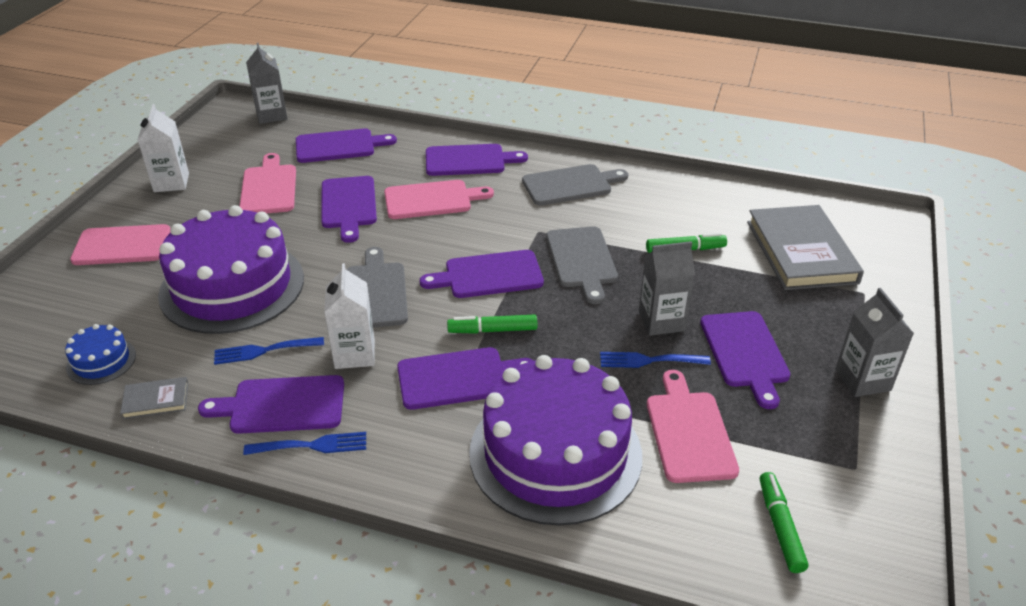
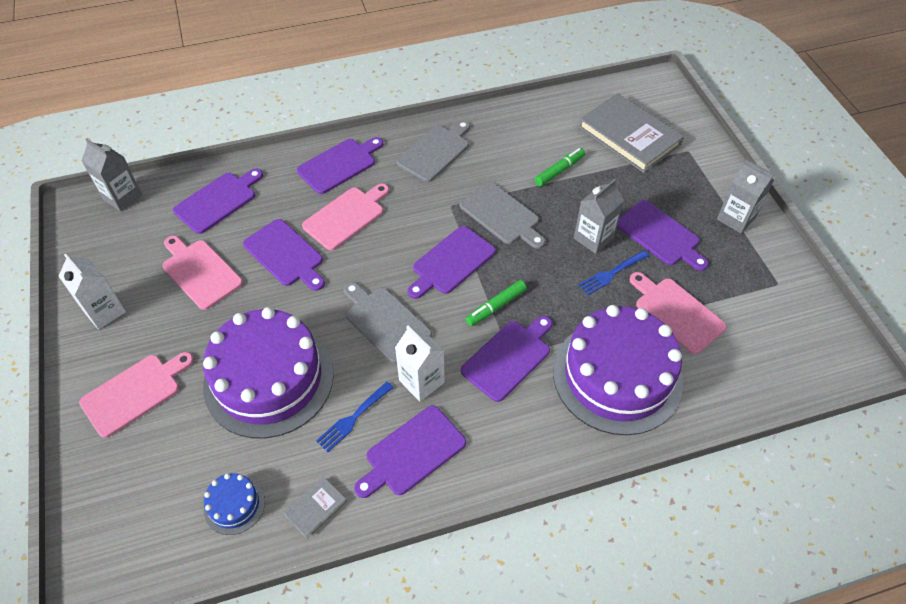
camera: 35 degrees left, 15 degrees up
(312, 445) = (464, 469): blue fork -> none
(780, 526) = (772, 347): green marker -> none

